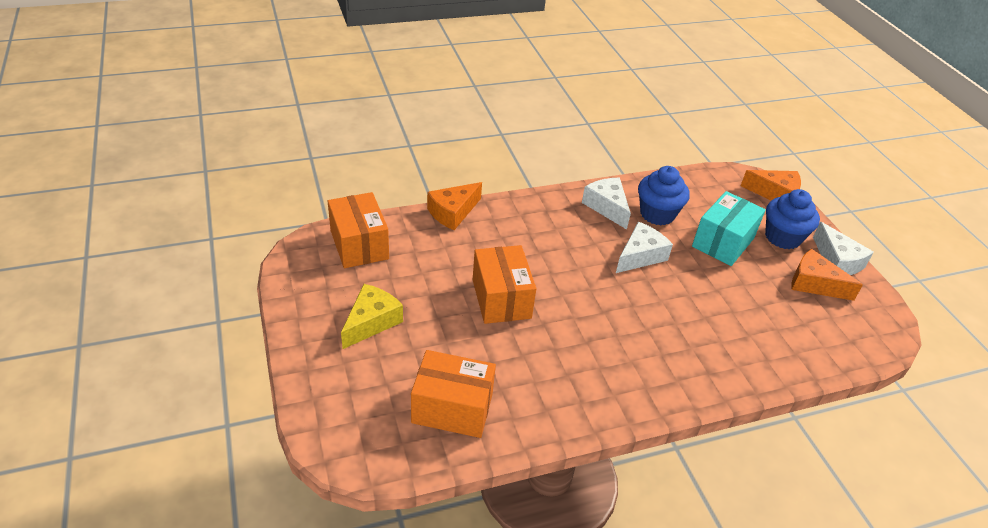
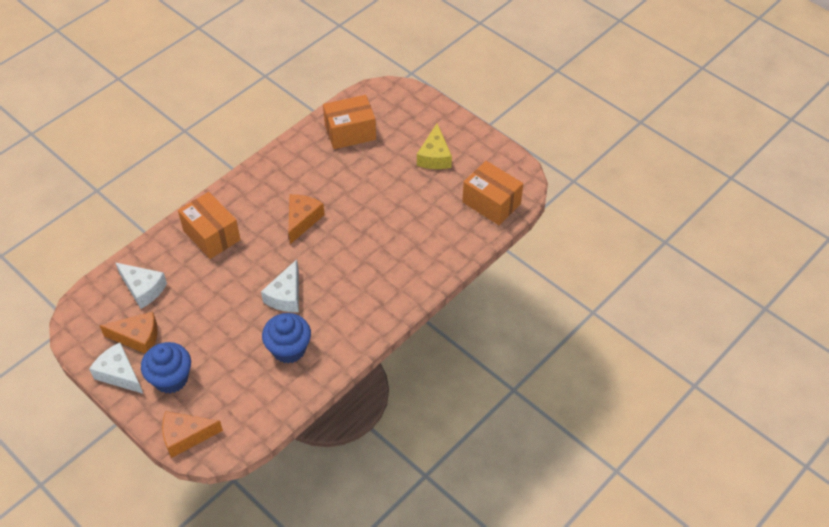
camera: 155 degrees right, 10 degrees up
(453, 212) = (451, 264): orange cheese -> orange cheese (302, 220)
(501, 299) = (367, 210): orange box -> orange box (212, 235)
(607, 207) = (334, 334): white cheese -> white cheese (143, 289)
(723, 242) = (222, 345): turquoise box -> none

